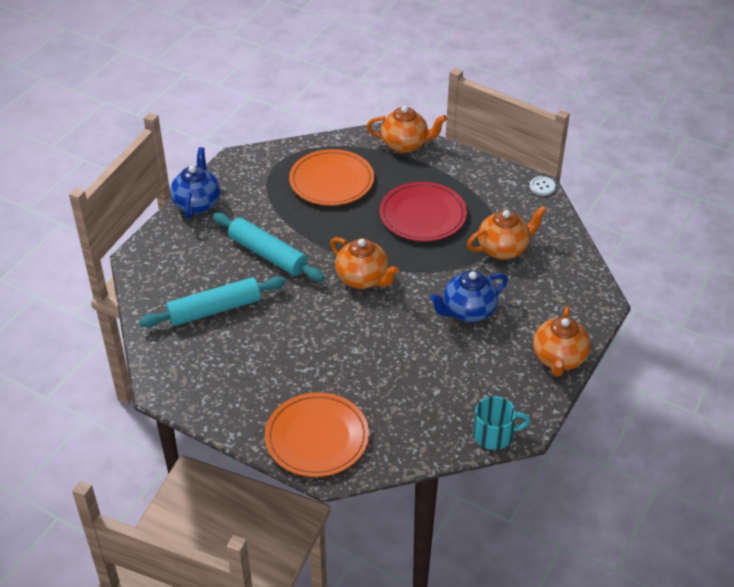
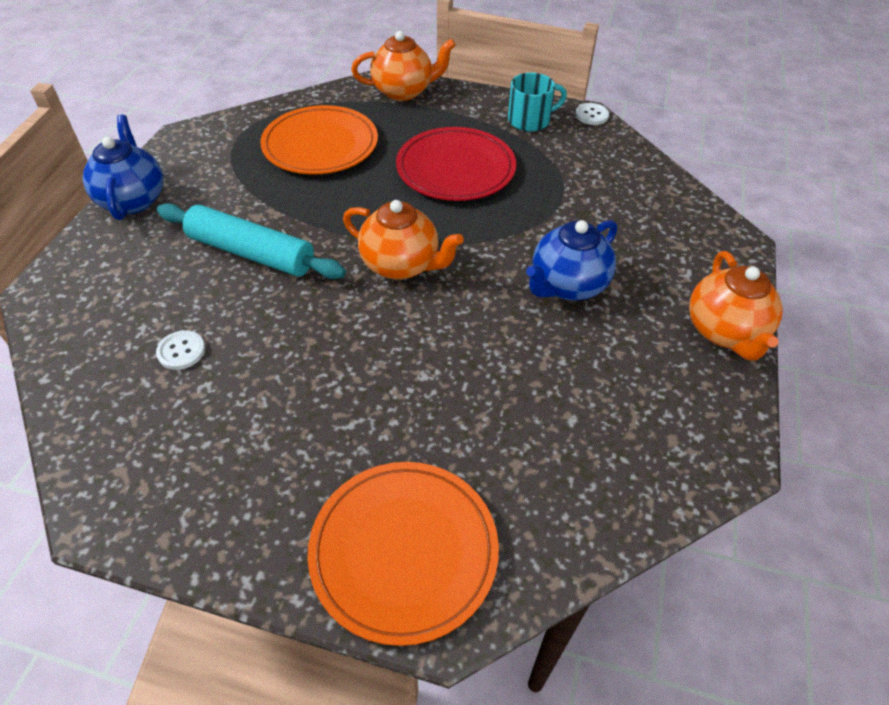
camera: 15 degrees left, 5 degrees up
(215, 310) = (181, 351): turquoise rolling pin -> white button
(494, 435) = (692, 477): turquoise mug -> turquoise mug (530, 120)
(504, 249) = (578, 194): orange teapot -> none

